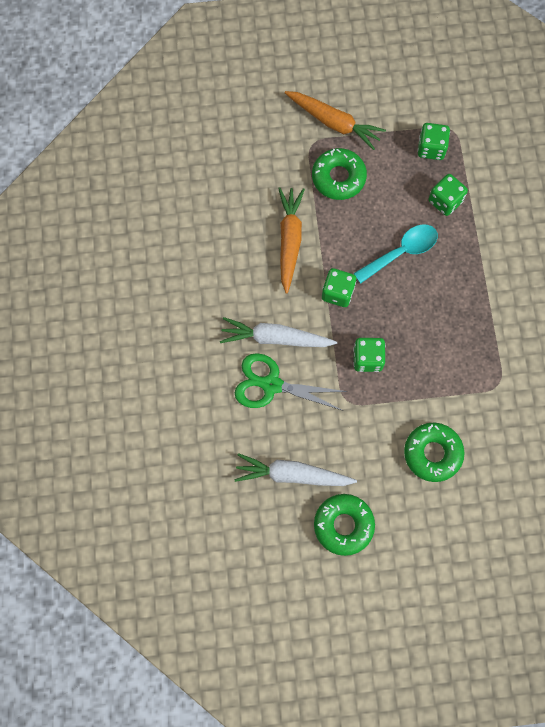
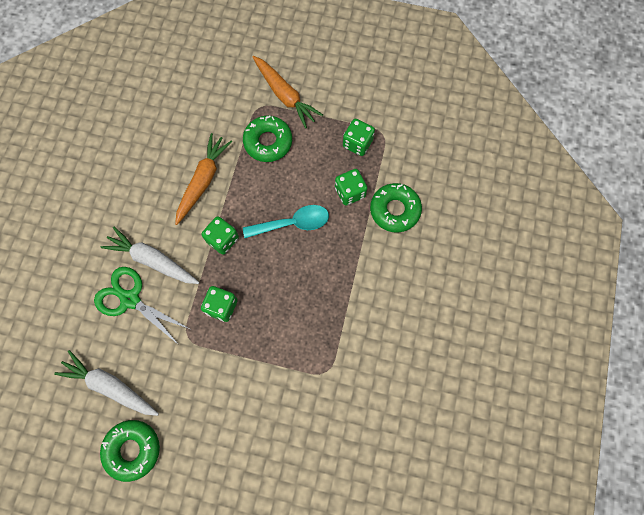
camera: 20 degrees right, 0 degrees up
(432, 453) = (240, 413): green donut -> green donut (395, 210)

